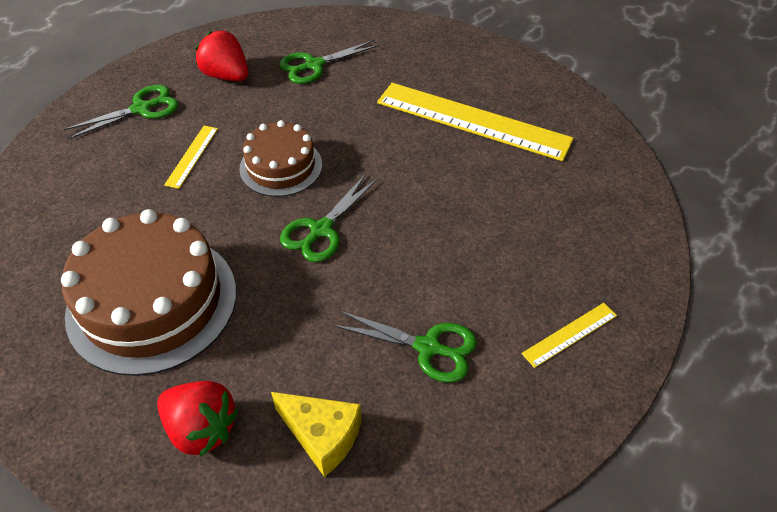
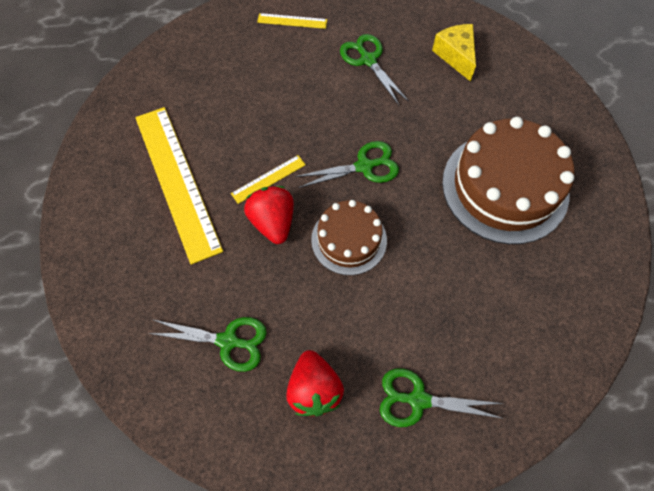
camera: 140 degrees left, 15 degrees up
(192, 156) = (408, 301): yellow ruler -> yellow ruler (268, 179)
(201, 429) = (514, 96): red strawberry -> red strawberry (273, 222)

